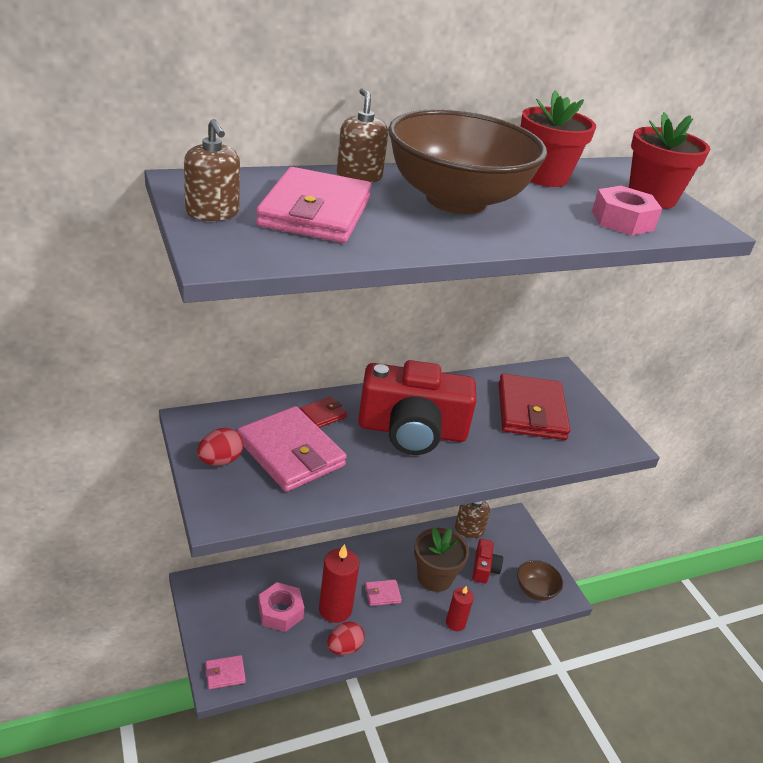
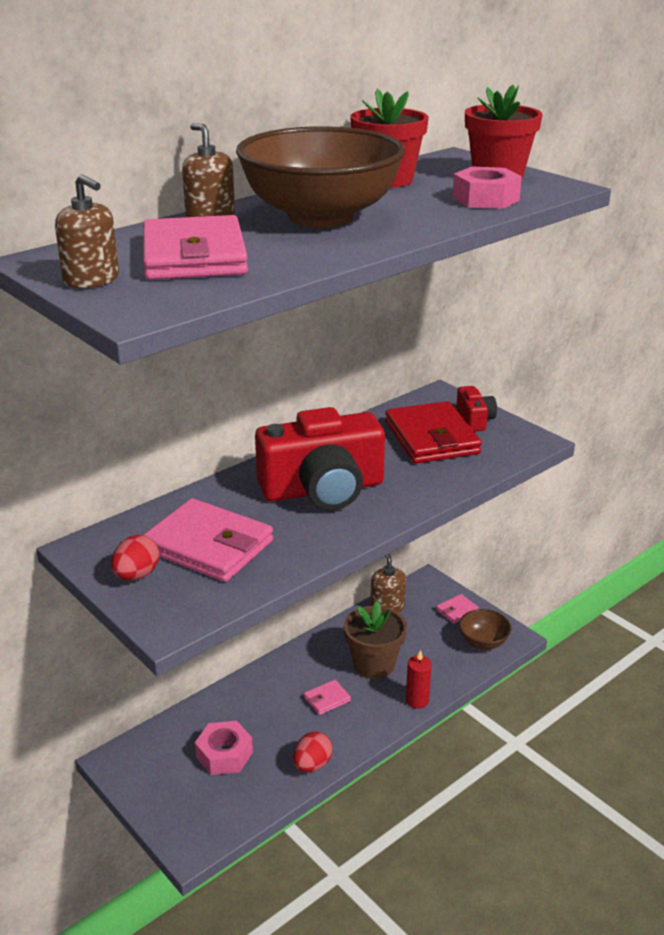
camera: 15 degrees left, 5 degrees down
(225, 673) = (194, 836): pink wallet -> pink wallet (457, 611)
(323, 415) = (221, 501): red wallet -> none
(335, 609) = (283, 731): red candle -> none
(484, 568) = (421, 639): red camera -> red camera (474, 419)

